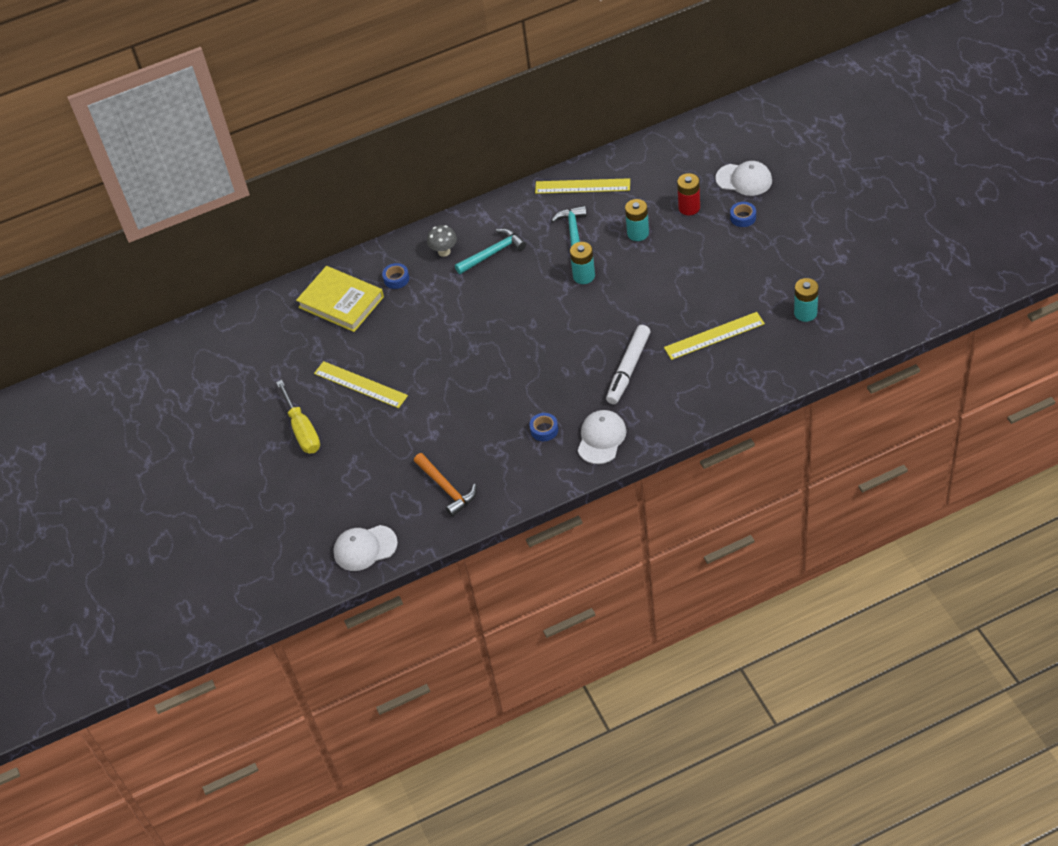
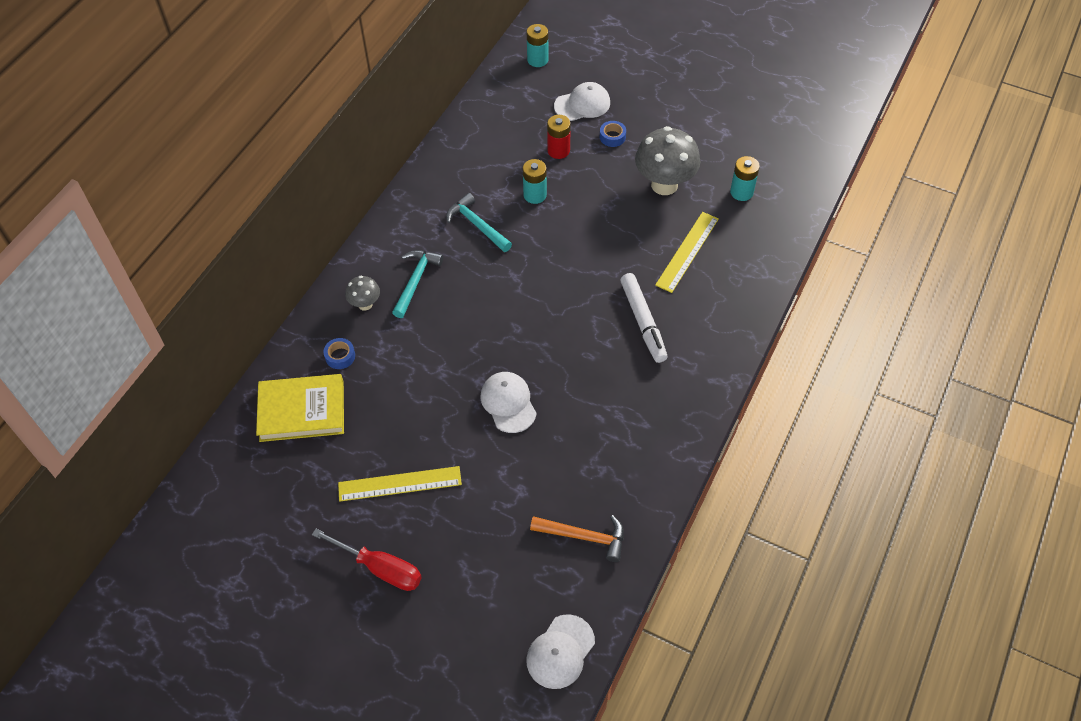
camera: 45 degrees left, 5 degrees up
(302, 430) = (380, 568): yellow screwdriver -> red screwdriver
(544, 430) = (622, 422): blue tape -> none
(582, 186) = (444, 177): yellow ruler -> none
(584, 276) = (522, 258): turquoise battery -> turquoise battery (537, 60)
(601, 438) = (680, 400): white cap -> white cap (508, 403)
(747, 276) = (664, 185): none -> grey mushroom

